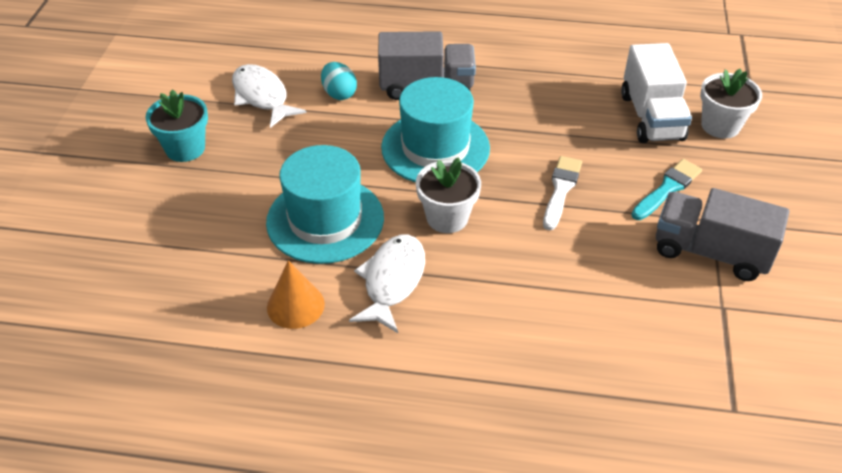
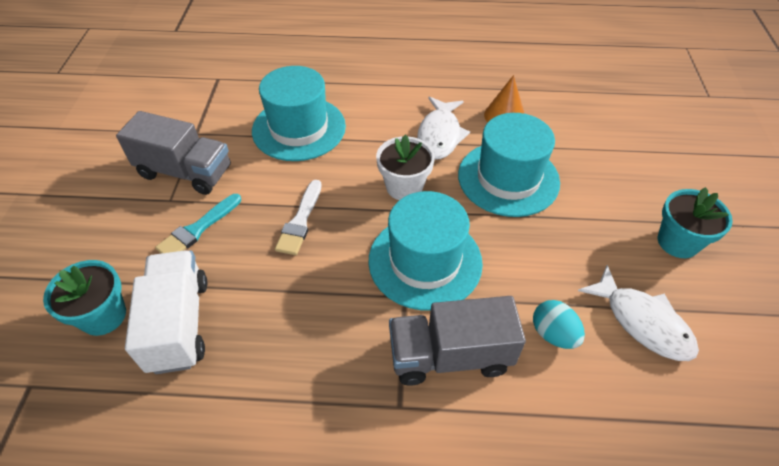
camera: 175 degrees right, 5 degrees up
(582, 304) = (299, 128): none -> turquoise hat
(720, 126) = (103, 316): white flower pot -> turquoise flower pot

